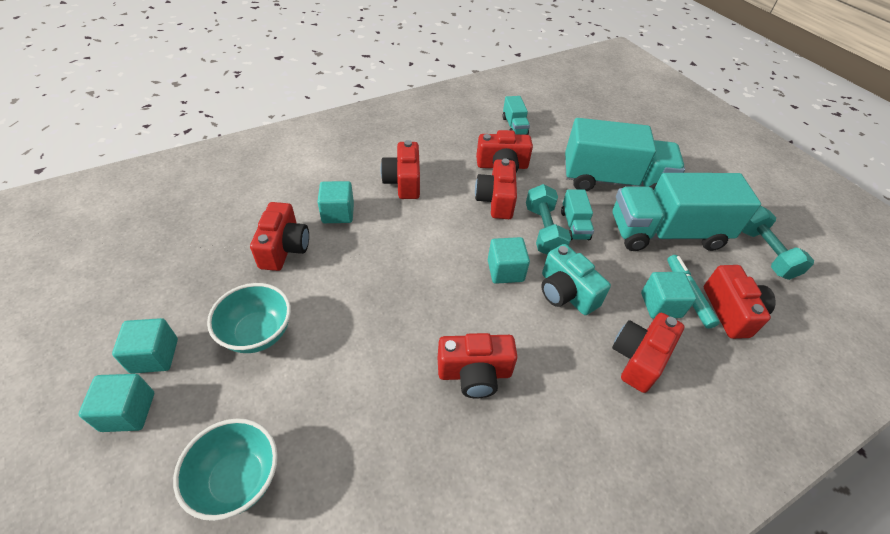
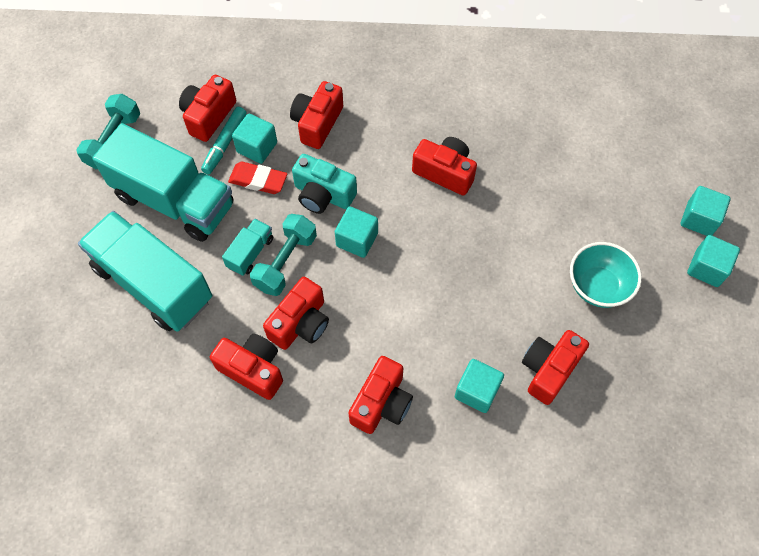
camera: 145 degrees left, 15 degrees up
(154, 356) = (685, 307): turquoise cube -> turquoise cube (699, 219)
(238, 479) = (636, 186): turquoise bowl -> none
(514, 126) = (177, 434): turquoise truck -> none
(566, 293) = (323, 195): turquoise camera -> turquoise camera turned 120 degrees clockwise
(628, 278) = (258, 180): none -> red eraser
(638, 358) = (317, 123): red camera -> red camera turned 135 degrees clockwise

